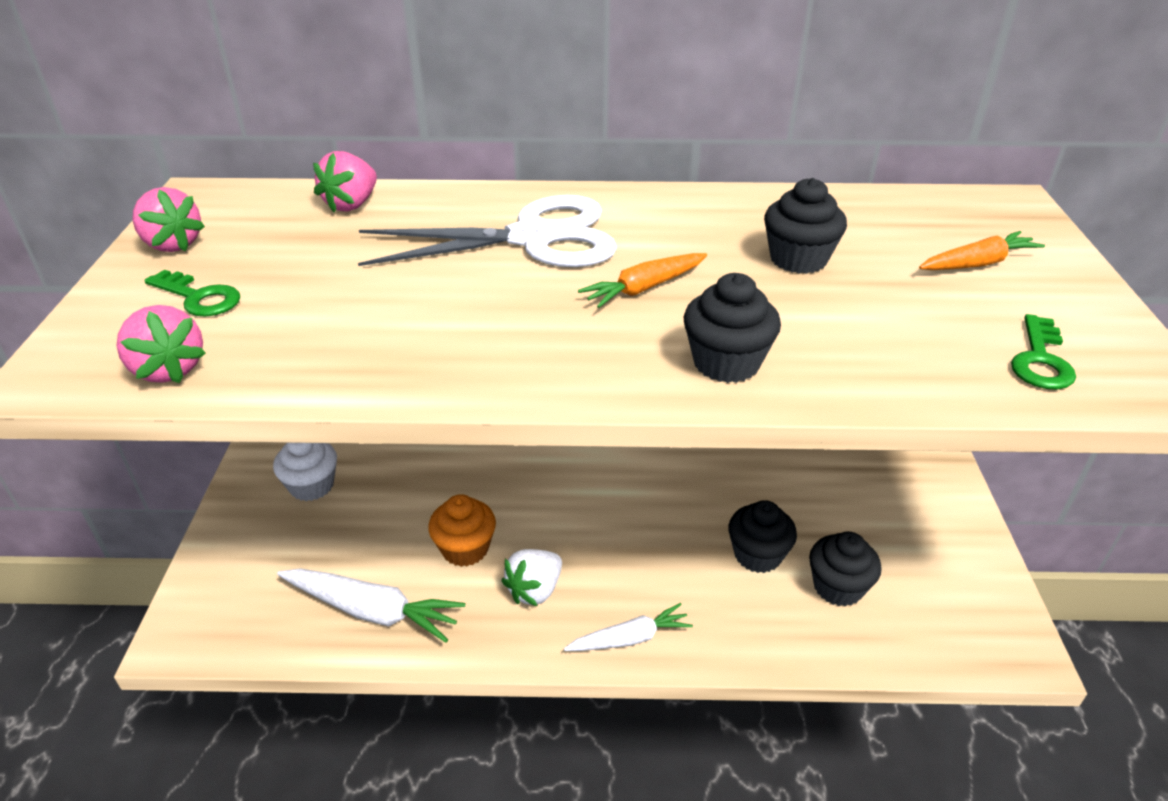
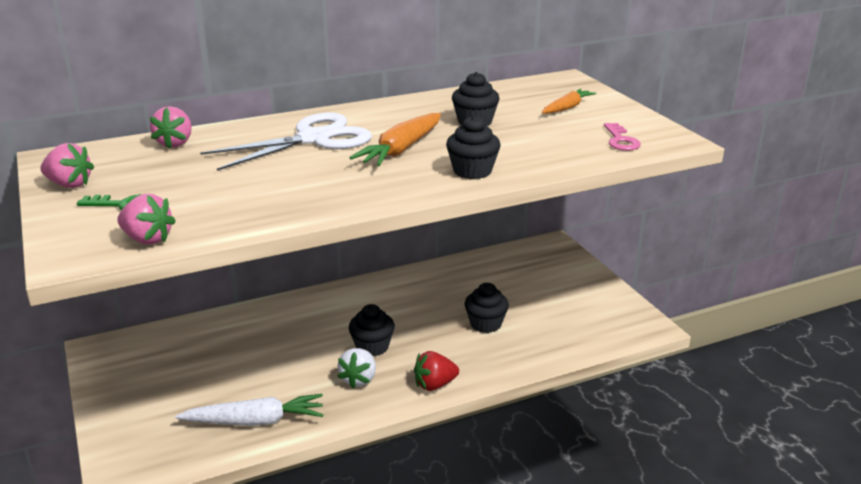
camera: 25 degrees left, 10 degrees down
(312, 486) = (156, 369): white cupcake -> none
(465, 549) = (297, 372): orange cupcake -> none
(630, 638) = (434, 385): white carrot -> red strawberry
(644, 288) = (401, 149): orange carrot -> orange carrot, size x1.57
(838, 587) = (540, 326): black cupcake -> black cupcake (372, 347)
(1040, 360) = (620, 140): green key -> pink key

